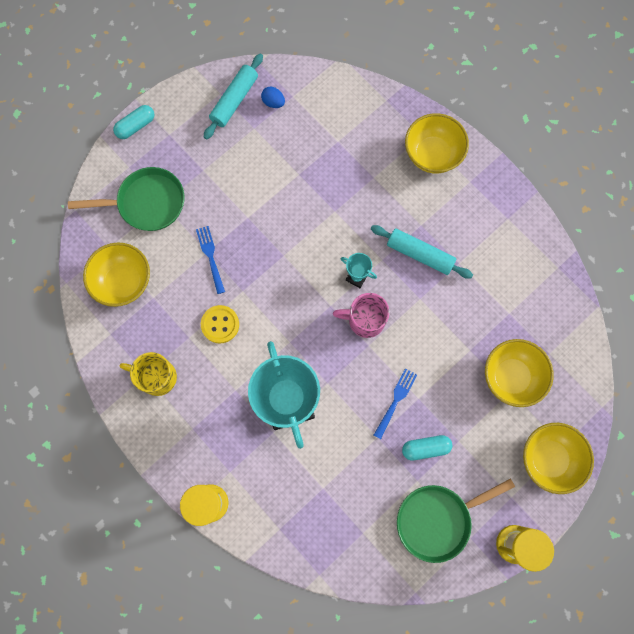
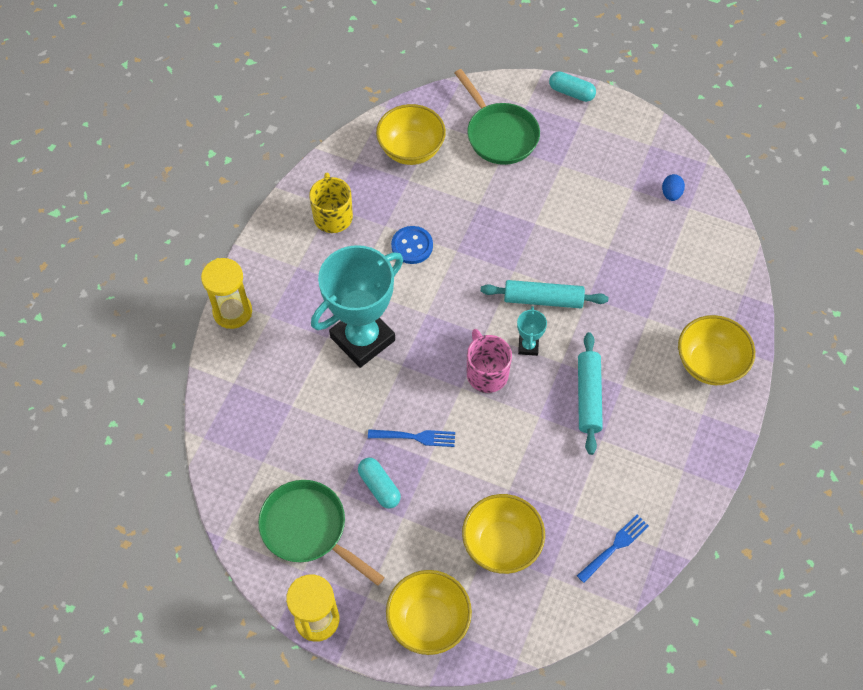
camera: 65 degrees right, 15 degrees down
(211, 257) = (476, 209): blue fork -> blue fork (615, 547)
(220, 324) = (412, 246): yellow button -> blue button
(234, 100) = (651, 160): turquoise rolling pin -> turquoise rolling pin (543, 299)

